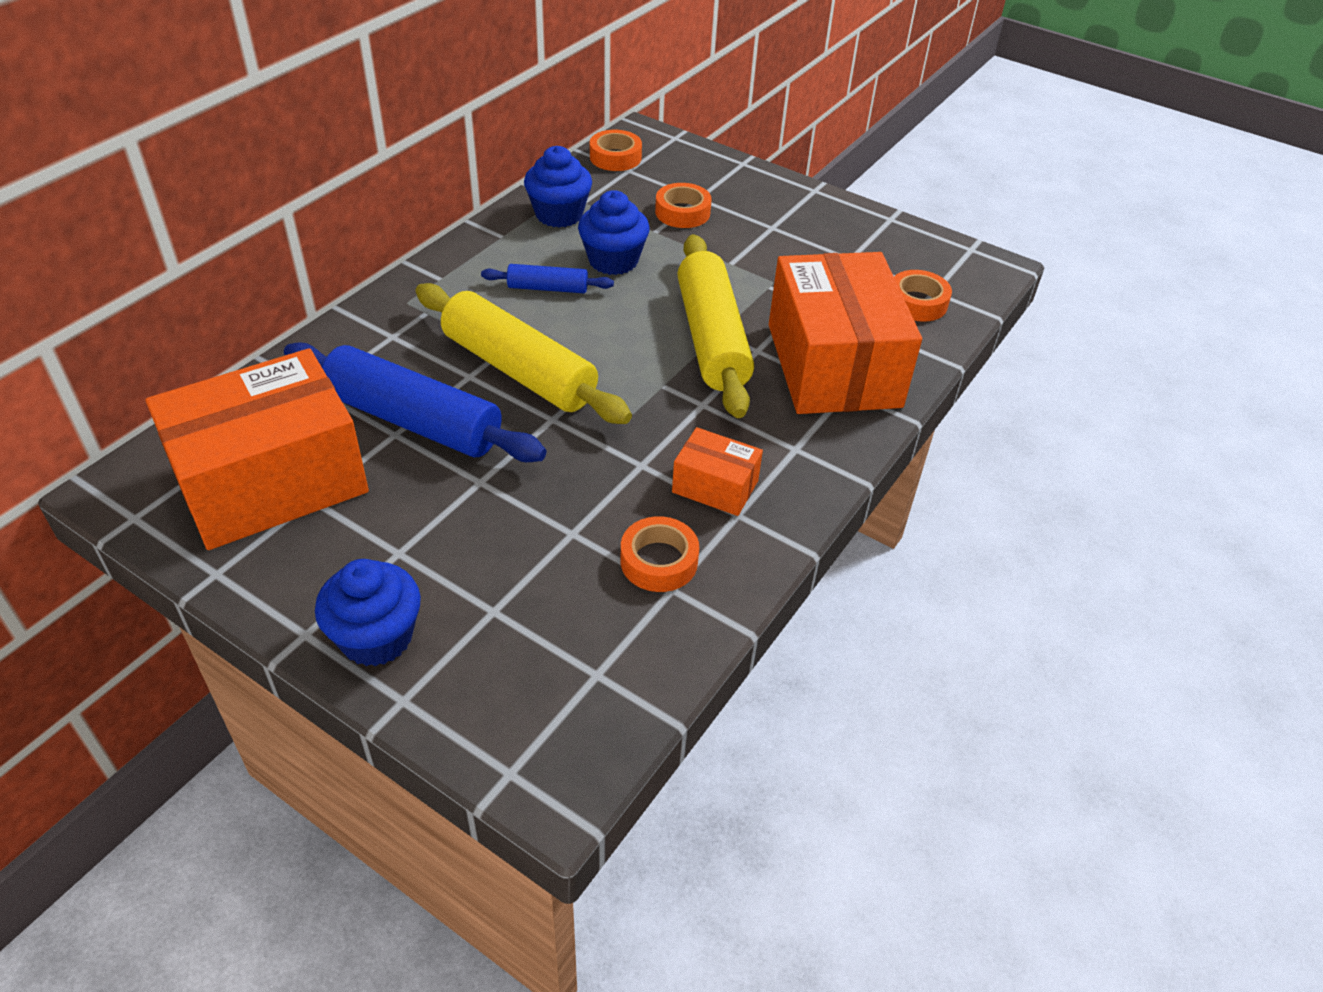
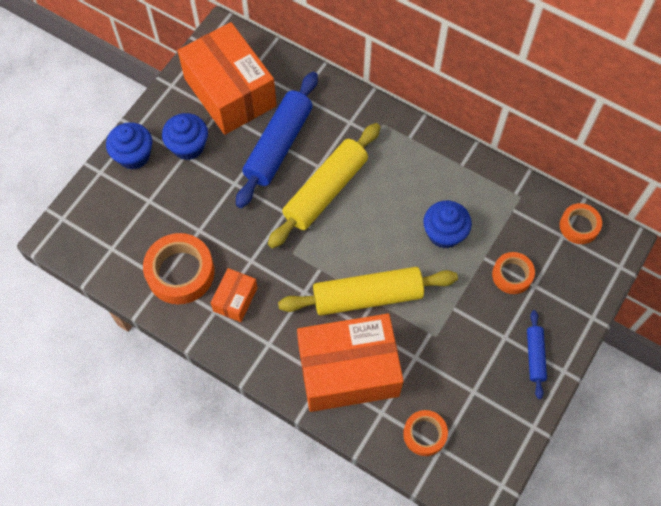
camera: 90 degrees right, 20 degrees up
(547, 288) = (408, 197): blue rolling pin -> blue rolling pin (535, 356)
(559, 214) = (493, 196): blue cupcake -> blue cupcake (188, 146)
(659, 561) = (180, 272): orange tape -> orange tape, size x1.69

